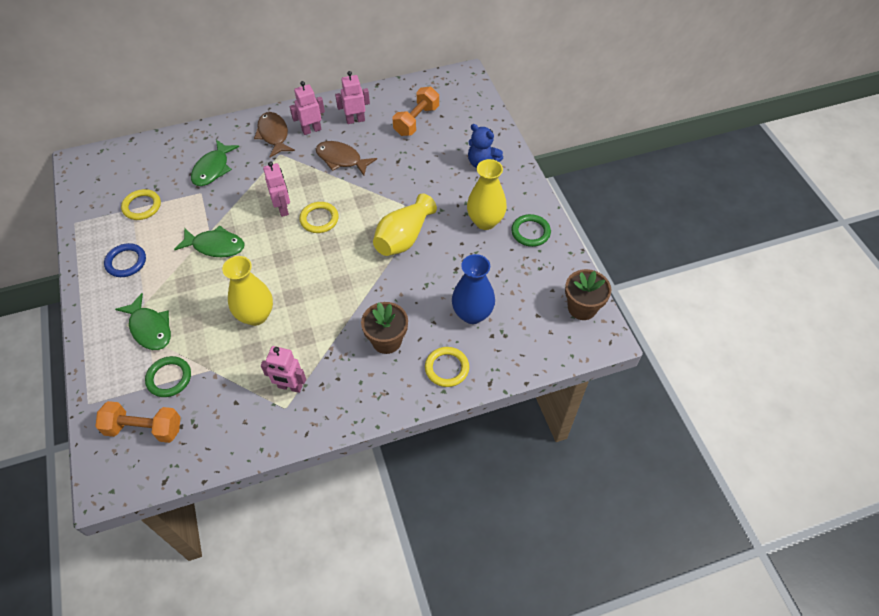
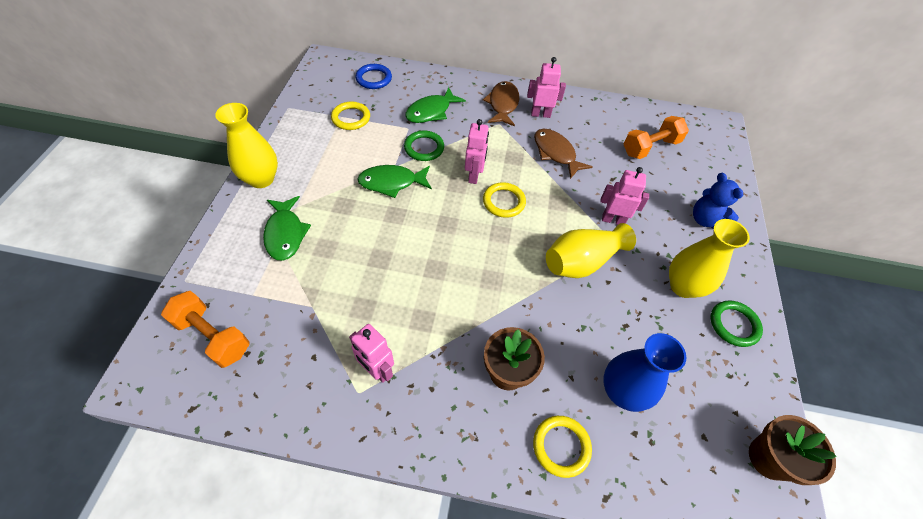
camera: 25 degrees right, 0 degrees up
(126, 262) = (306, 161): blue ring -> blue ring (374, 79)
(169, 378) = (269, 294): green ring -> green ring (424, 148)
(215, 246) = (392, 183): green fish -> green fish turned 135 degrees clockwise
(256, 315) = (388, 271): yellow vase -> yellow vase (261, 179)
(355, 120) = (588, 122): pink robot -> pink robot (613, 220)

